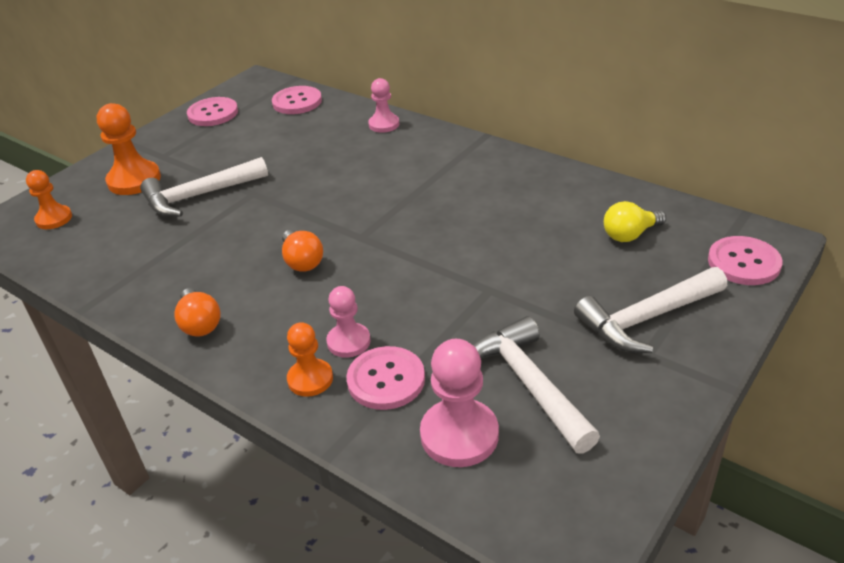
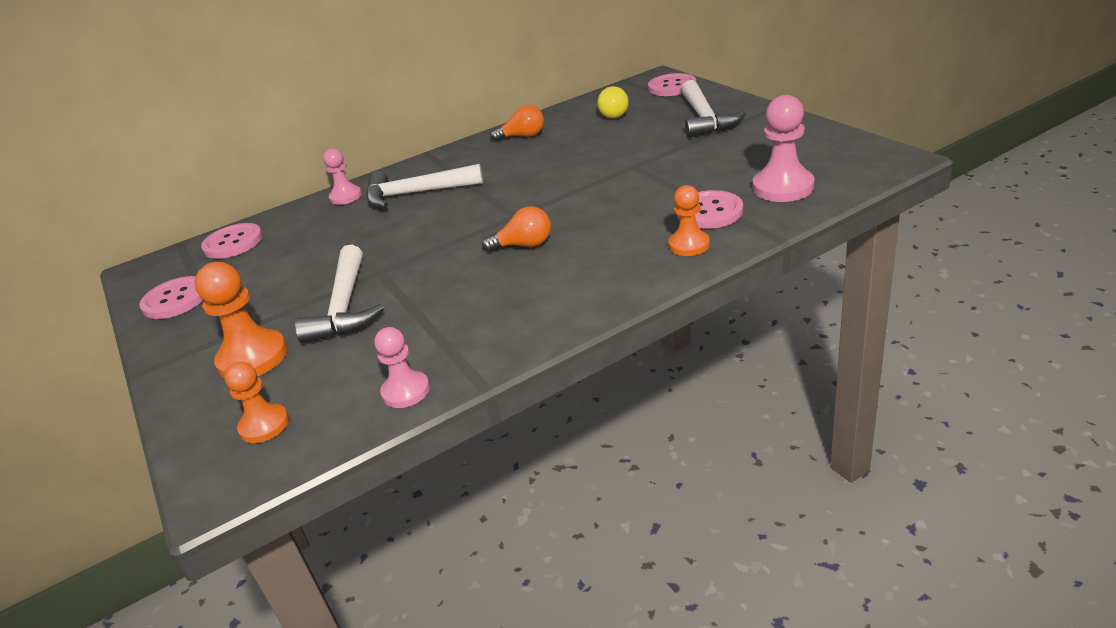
camera: 65 degrees left, 5 degrees down
(200, 324) = (573, 303): orange light bulb -> orange light bulb (523, 136)
(348, 342) = (653, 226): pink pawn -> pink pawn (406, 391)
(528, 384) = (745, 160): white hammer -> white hammer (415, 194)

